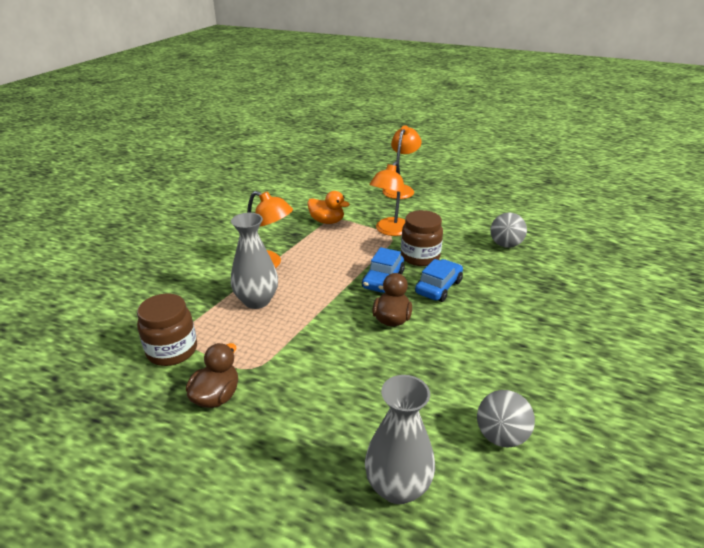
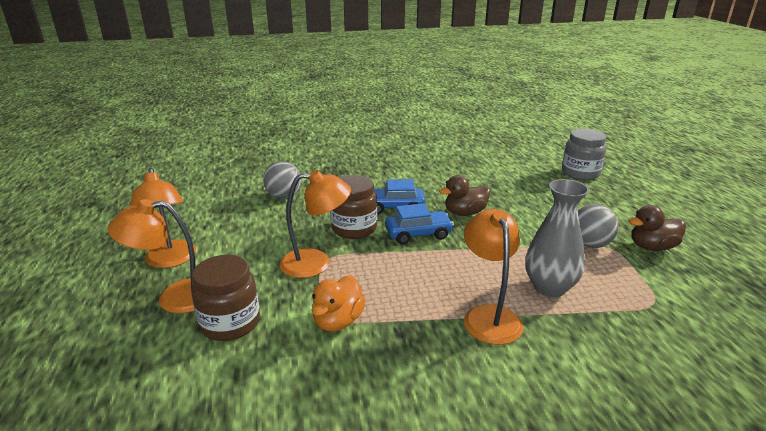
camera: 125 degrees left, 5 degrees down
(172, 350) = (673, 296): brown jar -> brown jar (230, 323)
(327, 221) = (338, 321): orange duck -> orange duck turned 150 degrees counterclockwise
(397, 487) = (580, 173): grey vase -> grey jar
(441, 193) = (171, 260): none -> orange lamp
(501, 436) = (506, 159): grey ball -> grey ball (590, 244)

